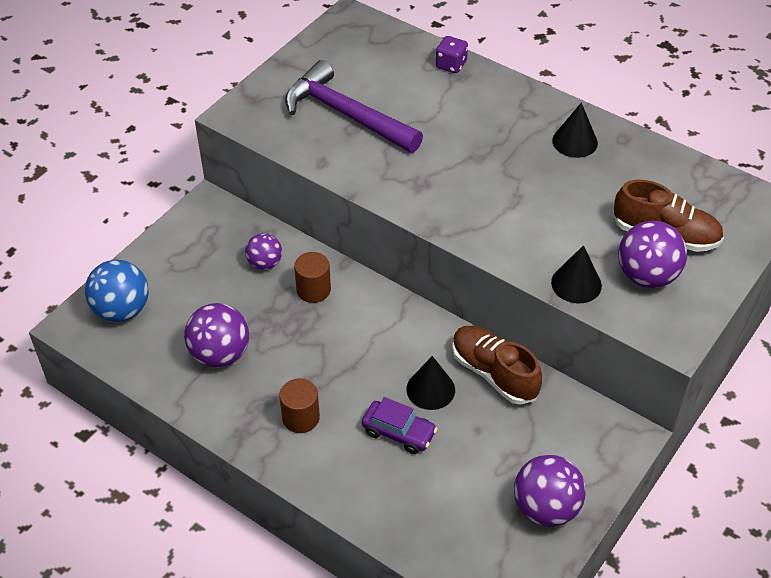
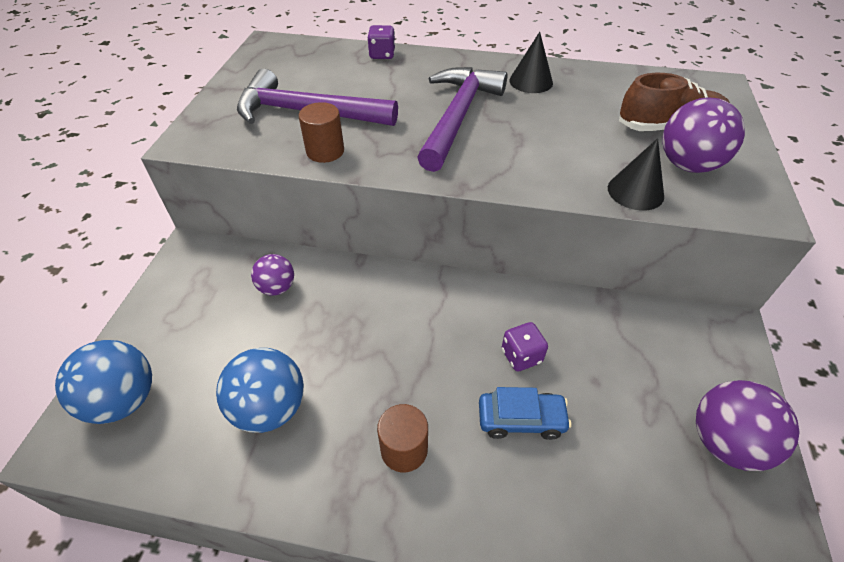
camera: 25 degrees left, 0 degrees up
(220, 354) = (270, 408): purple ball -> blue ball
(313, 290) = (342, 297): brown cylinder -> brown cylinder (325, 151)
(398, 432) = (521, 419): purple car -> blue car
(430, 389) = (521, 356): black cone -> purple dice
(476, 160) = (458, 117): none -> purple hammer
(494, 373) = (568, 315): brown shoe -> none

